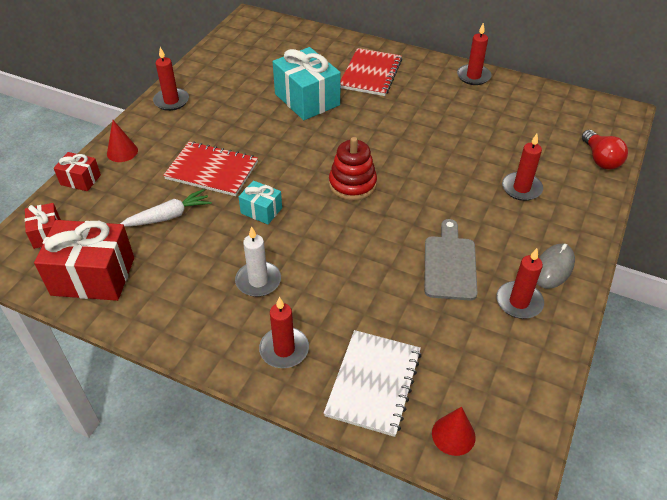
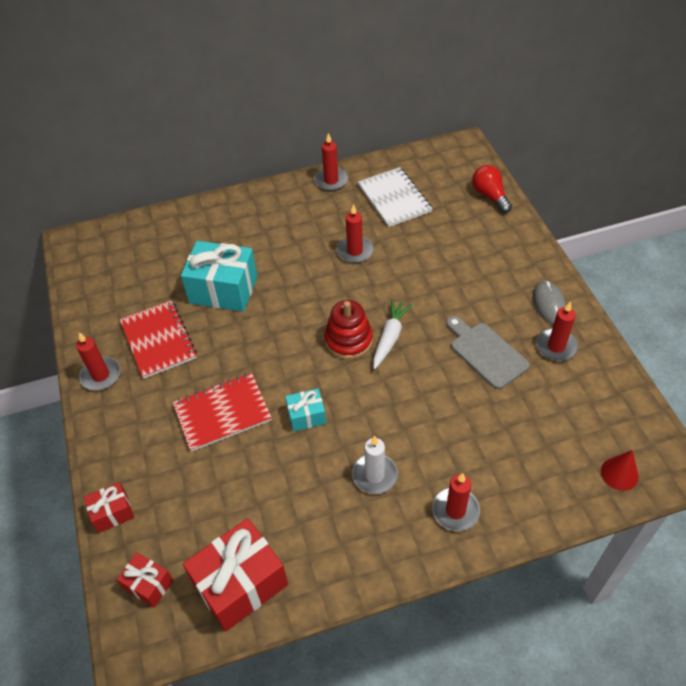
camera: 40 degrees left, 5 degrees up
(122, 152) = (117, 457): red cone -> none
(169, 216) = (237, 481): white carrot -> white carrot (390, 337)
(371, 74) = (248, 230): red notebook -> red notebook (158, 340)
(374, 383) = (538, 482): white notebook -> white notebook (394, 198)
(521, 188) = (466, 256): red candle -> red candle (355, 251)
(600, 159) = (490, 196): red light bulb -> red light bulb turned 150 degrees counterclockwise

